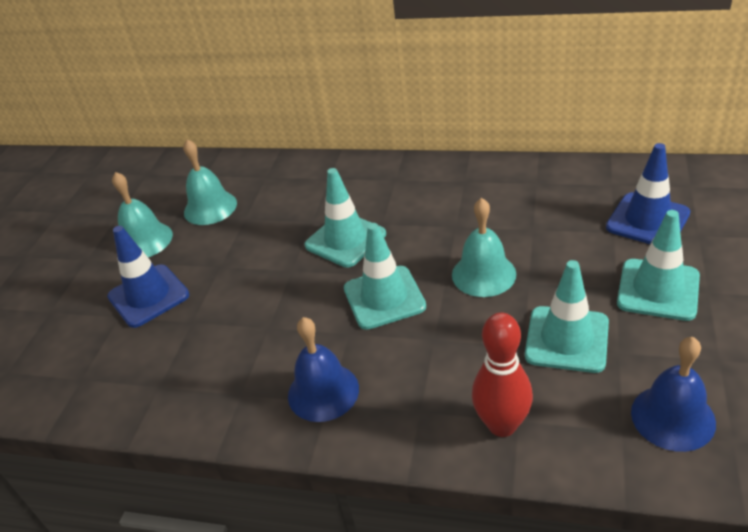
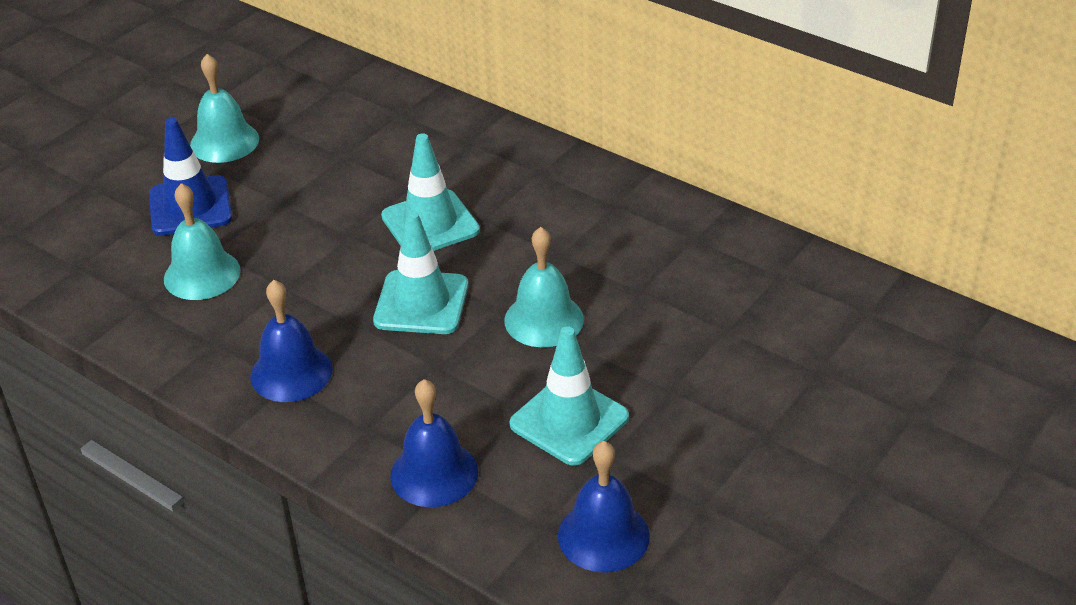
camera: 20 degrees right, 0 degrees up
(210, 207) = (316, 129): turquoise bell -> turquoise bell (202, 274)
(502, 425) = (434, 473): red bowling pin -> blue bell
(647, 220) = (777, 332): blue traffic cone -> none
(658, 289) = (712, 410): turquoise traffic cone -> none

